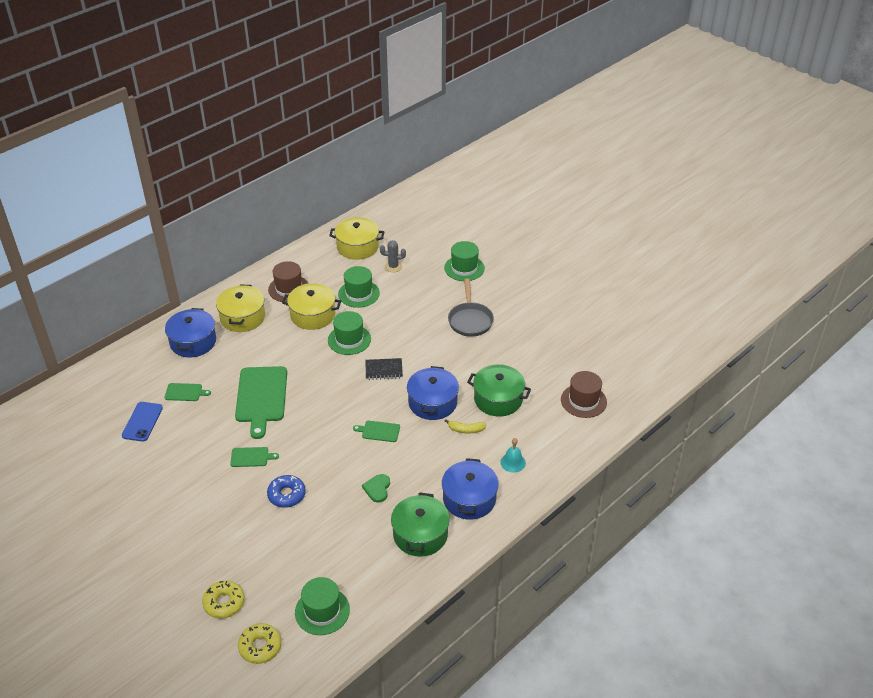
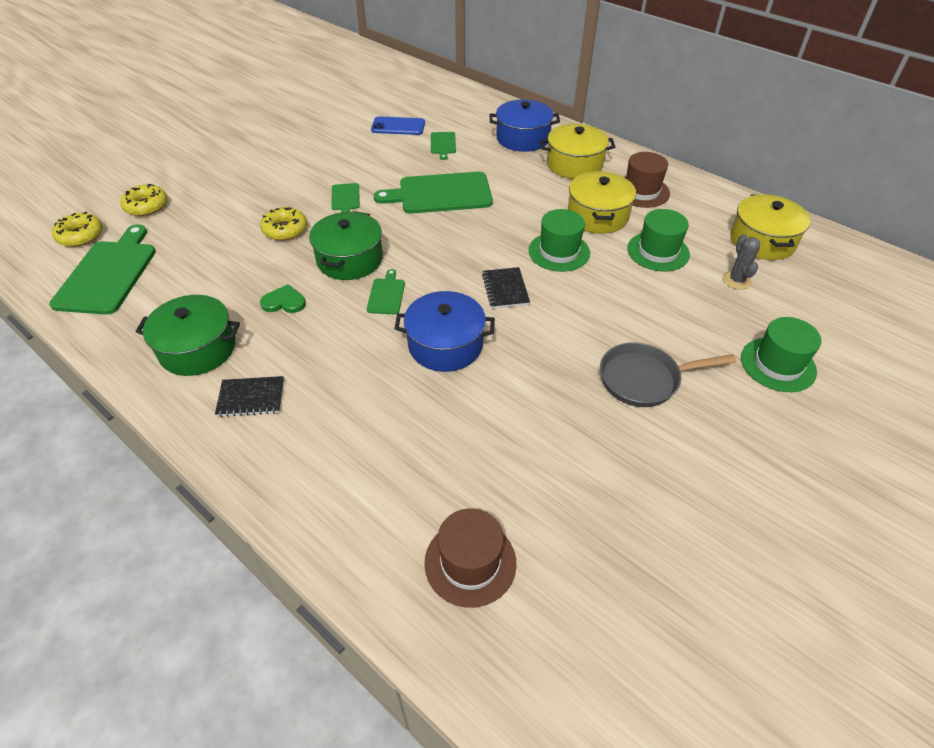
camera: 85 degrees right, 5 degrees up
(286, 495) = (285, 229): blue donut -> yellow donut
(322, 611) = (108, 274): green hat -> green cutting board
(466, 430) = (390, 387): yellow banana -> none
(469, 499) = (251, 398): blue pot -> black notebook
(498, 399) = (461, 425): green pot -> green pot (350, 259)
(513, 462) = (319, 450): turquoise bell -> none

